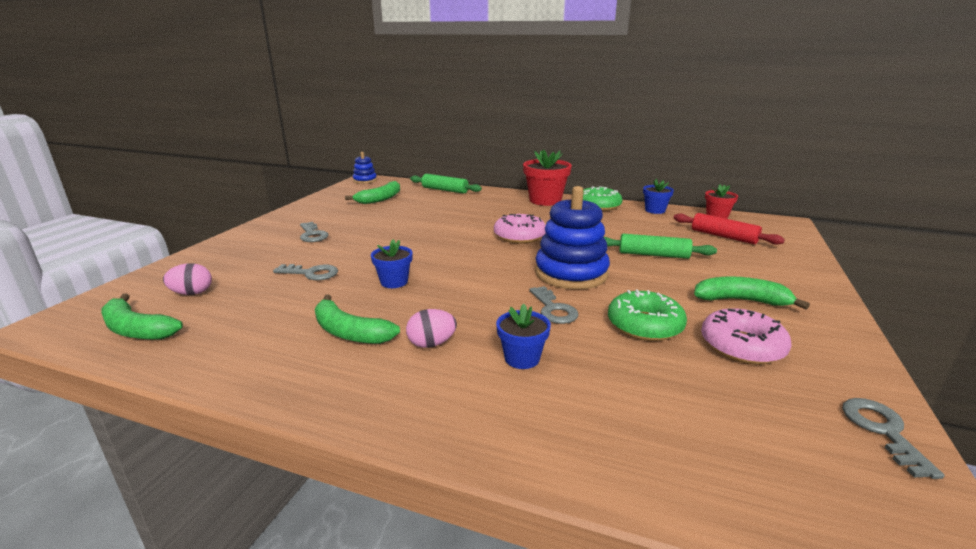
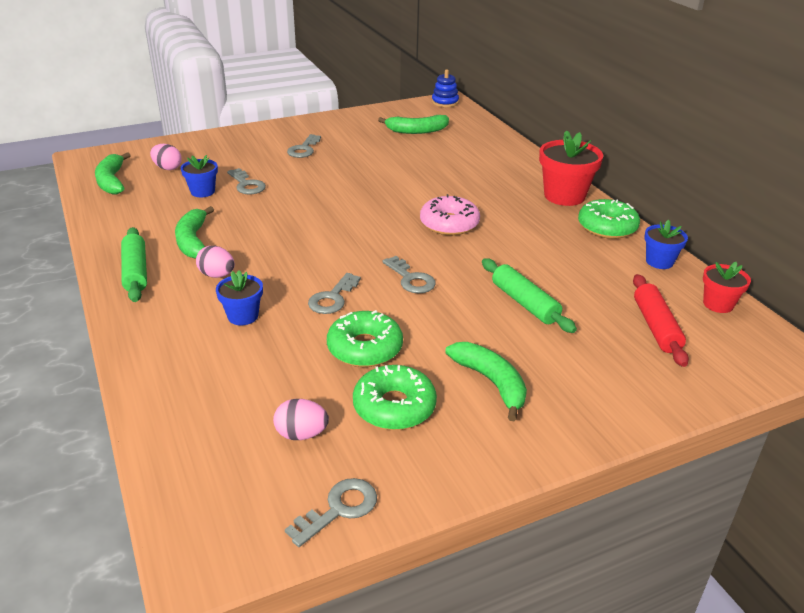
camera: 45 degrees right, 10 degrees up
(394, 282) = (280, 218): blue flower pot -> blue flower pot (202, 191)
(445, 190) = (493, 142): green rolling pin -> green rolling pin (136, 272)
(571, 273) = (411, 279): blue stacking toy -> grey key
(742, 346) = (394, 407): pink donut -> green donut
(750, 404) = (301, 434): none -> pink egg

